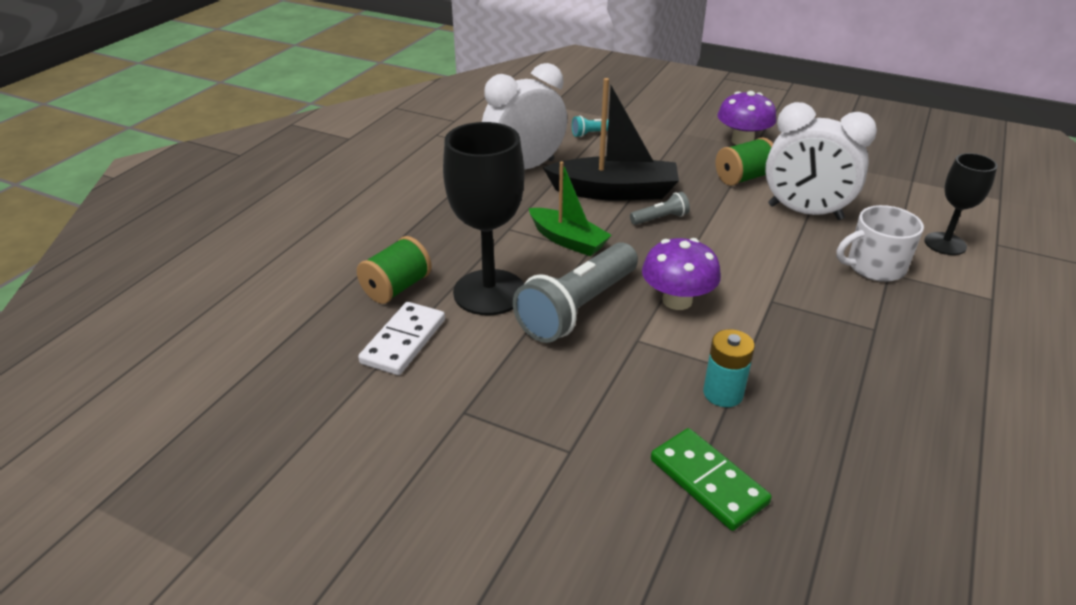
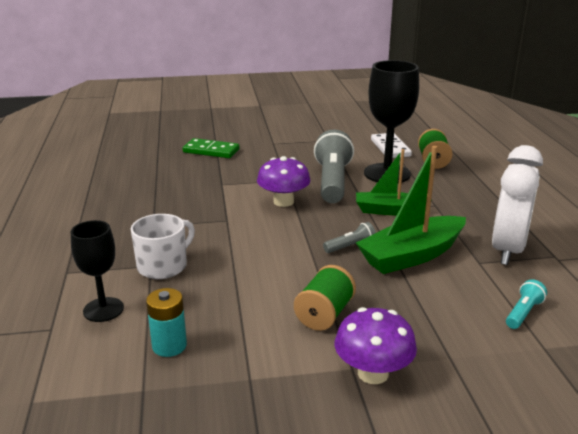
camera: 145 degrees right, 10 degrees down
(614, 192) = (412, 255): black boat -> green boat
(660, 218) = (350, 246): grey flashlight -> grey flashlight turned 150 degrees counterclockwise
(723, 393) = (224, 174): turquoise battery -> turquoise battery (169, 346)
(805, 212) = (242, 296): white clock -> none

